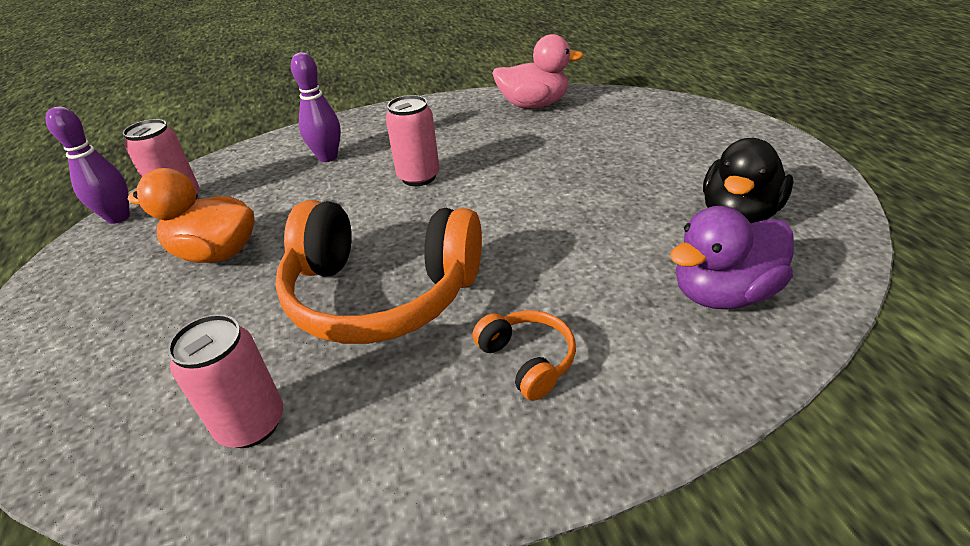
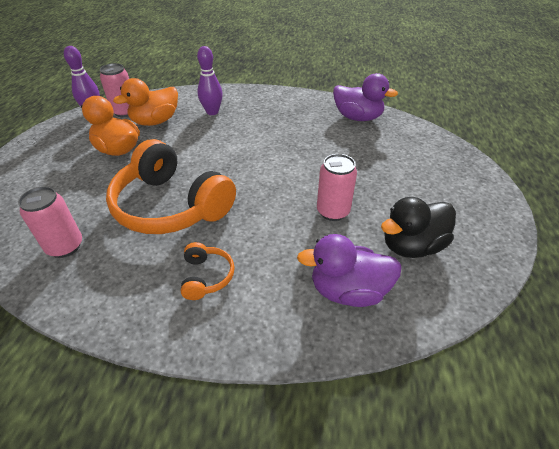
camera: 25 degrees right, 5 degrees up
(246, 196) = (155, 121): none -> orange duck
(418, 177) = (248, 143): pink can -> pink can (333, 211)
(533, 105) = (357, 117): pink duck -> purple duck

